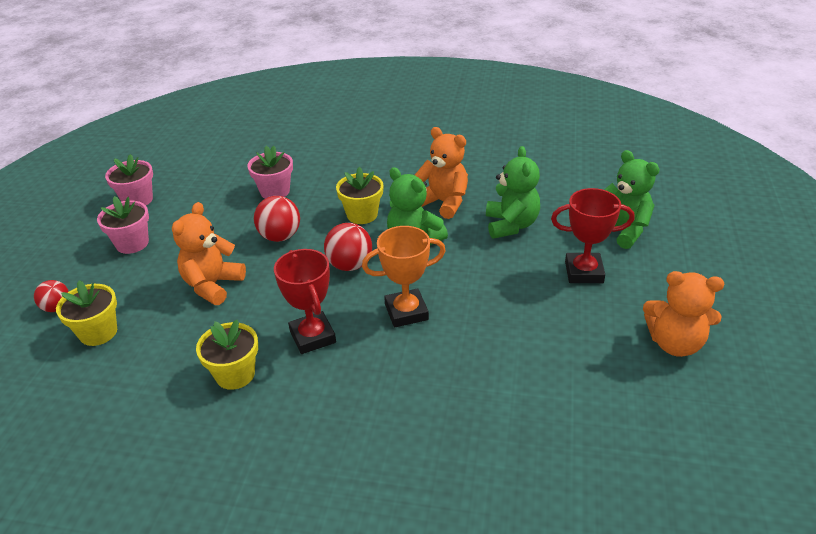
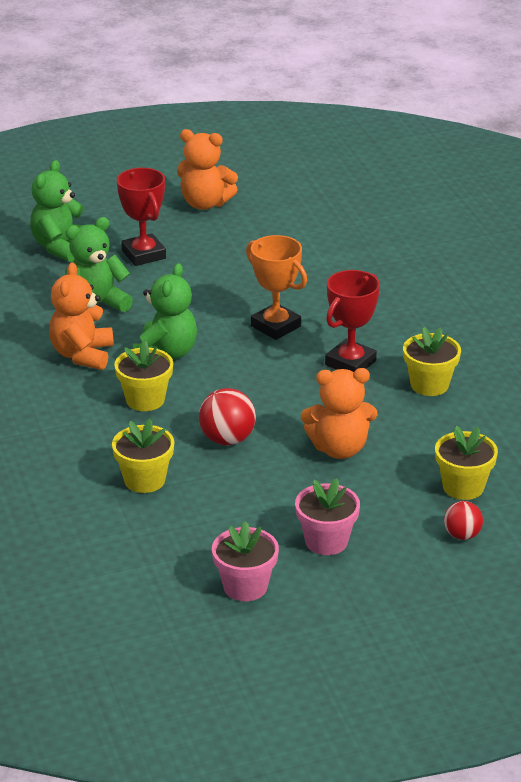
camera: 120 degrees left, 5 degrees down
(275, 191) = (144, 480): pink flower pot -> yellow flower pot
(350, 265) = (237, 378): red ball -> none
(675, 343) = (205, 203): orange teddy bear -> orange teddy bear turned 120 degrees clockwise

